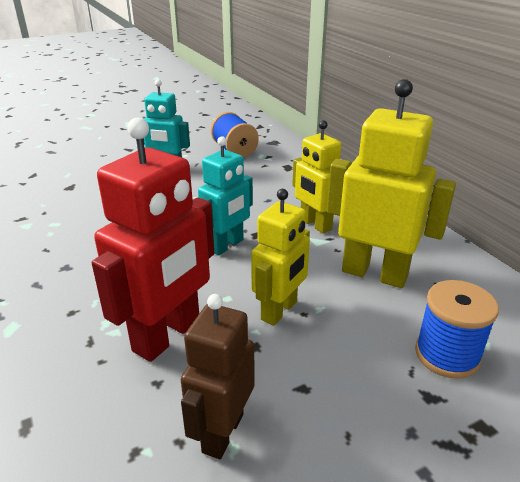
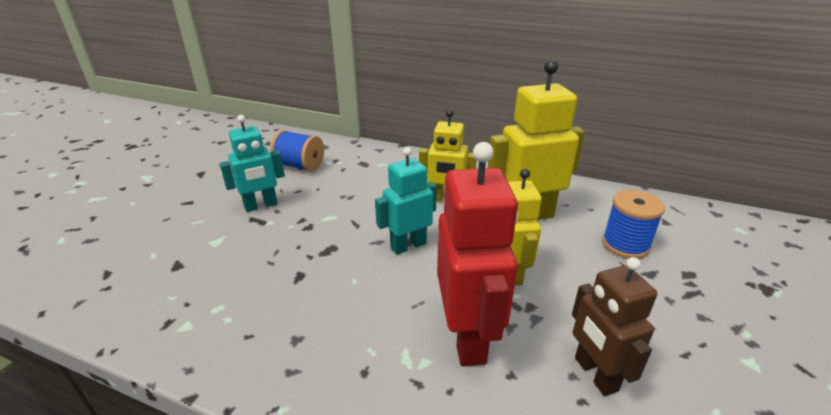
camera: 40 degrees left, 0 degrees up
(227, 245) = (408, 245): turquoise robot -> turquoise robot turned 120 degrees counterclockwise

